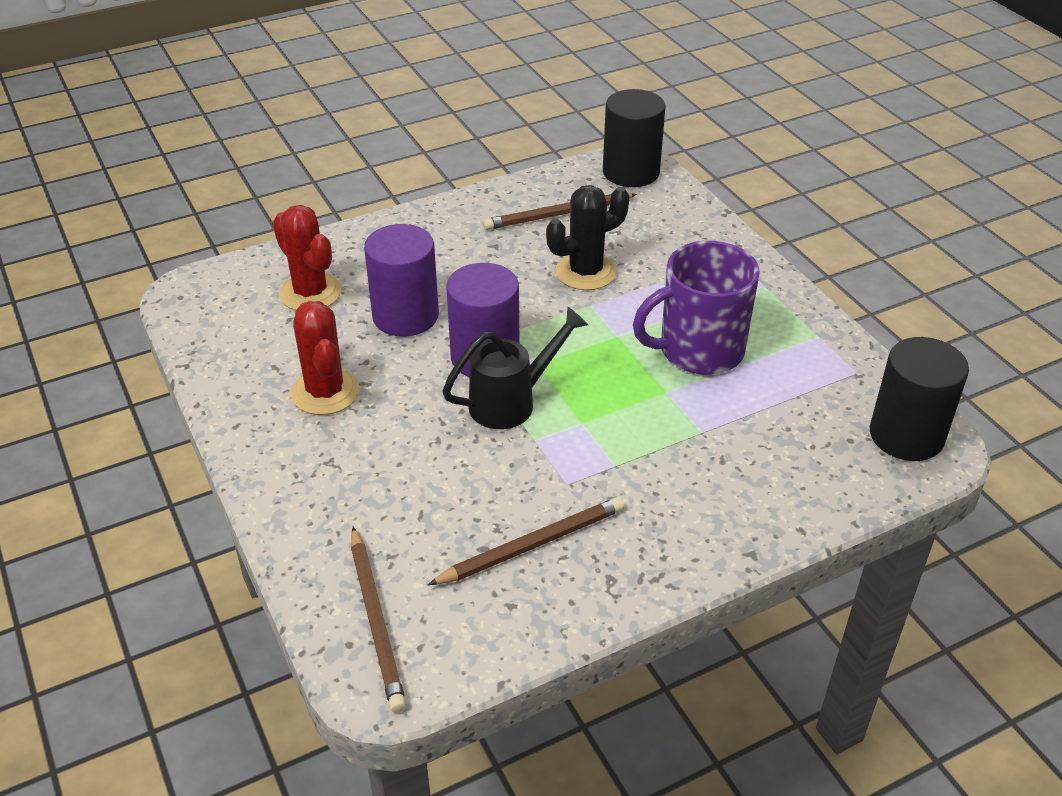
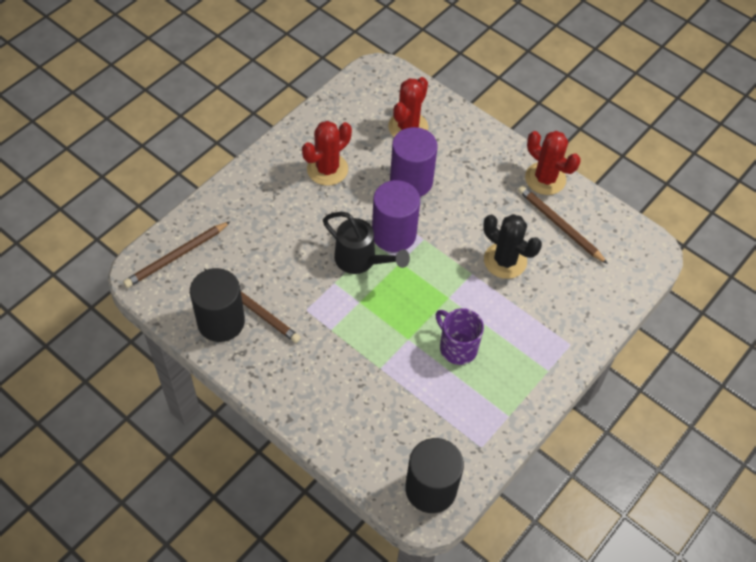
camera: 65 degrees right, 15 degrees up
(480, 205) = (545, 179): none -> red cactus
(631, 172) = (638, 253): black cylinder -> black cylinder (221, 321)
(699, 350) = (457, 347): purple mug -> purple mug, size x0.65

